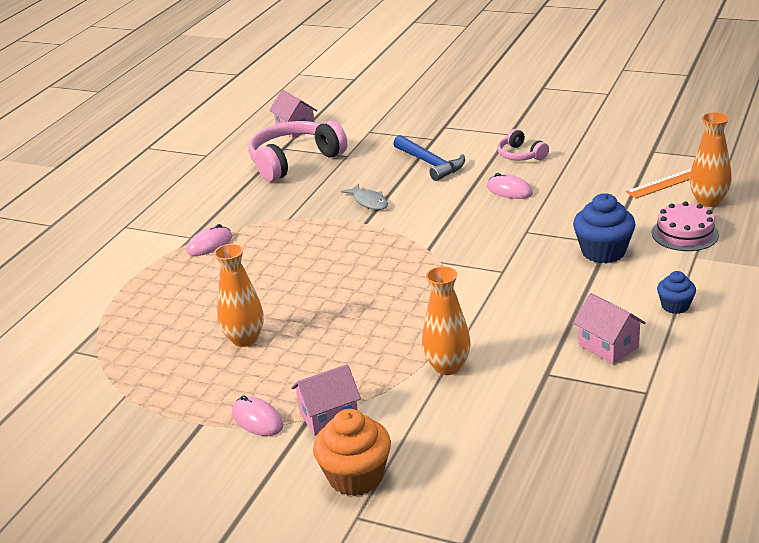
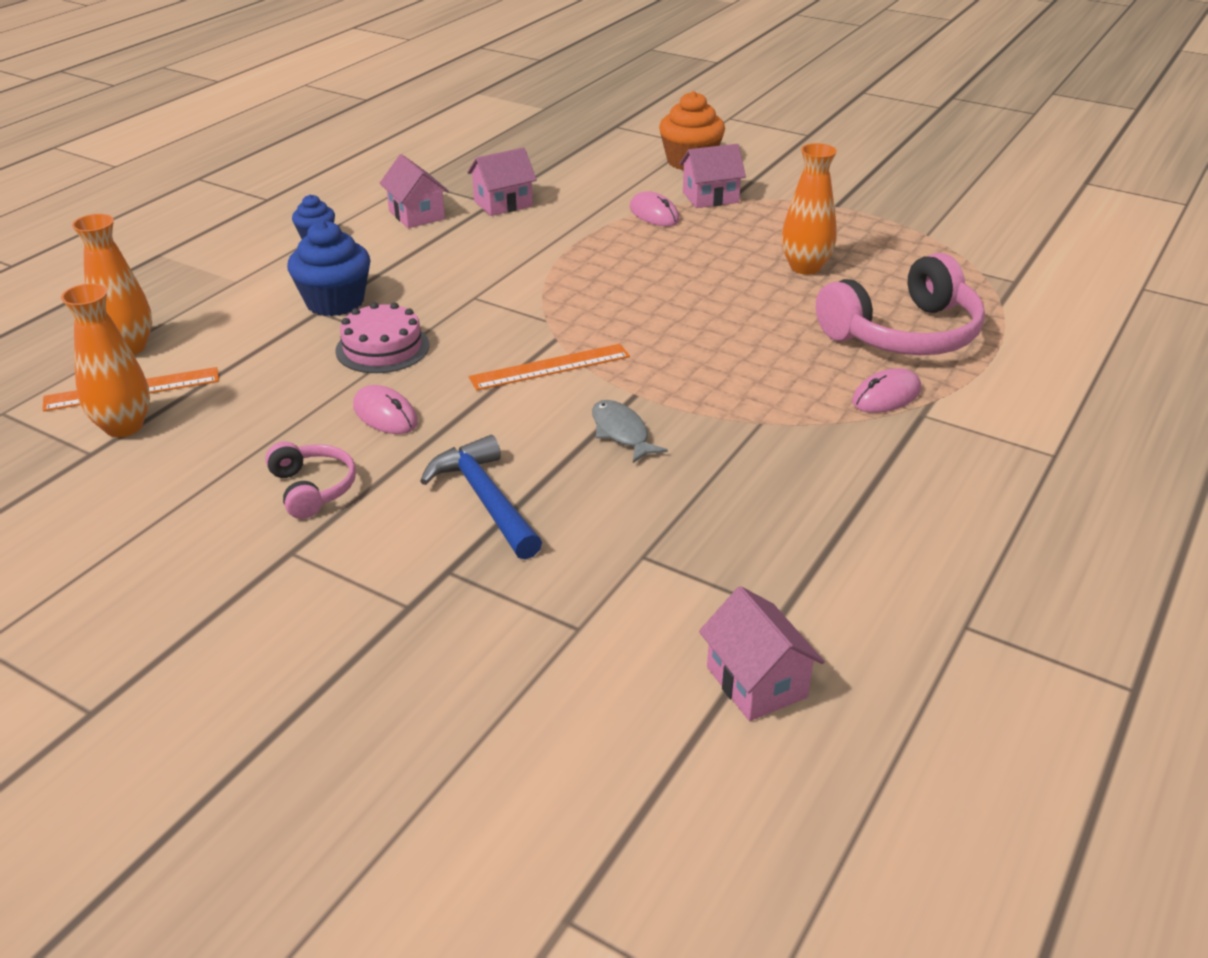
camera: 175 degrees left, 5 degrees up
(257, 420) = (780, 202): pink mouse -> pink mouse (654, 214)
(294, 161) = (755, 562): pink headphones -> pink headphones (904, 334)
(424, 230) = (550, 367): none -> orange ruler
(447, 367) = (584, 218): orange vase -> orange vase (124, 426)
(535, 374) = (503, 204): none -> pink house
(685, 233) = (214, 309): pink cake -> pink cake (382, 348)

